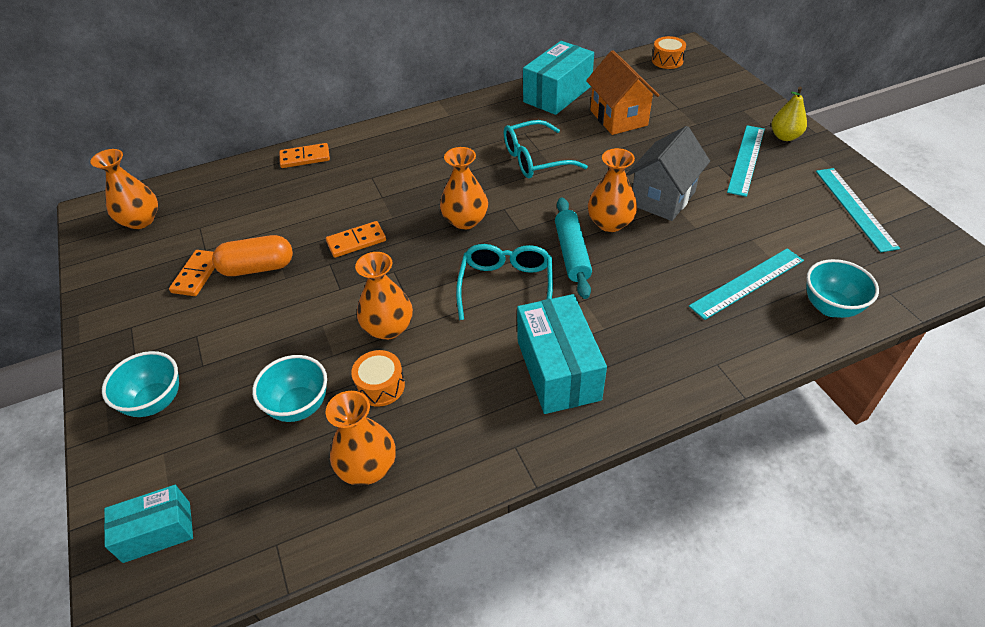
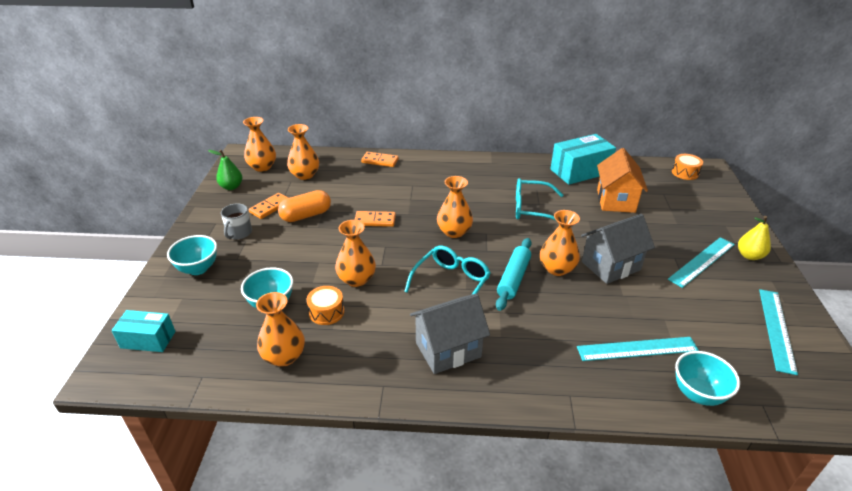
camera: 25 degrees right, 10 degrees down
(115, 266) = (231, 187): none -> green pear
(178, 328) = (239, 233): none -> grey mug
(213, 211) = (305, 175): none -> orange vase
(257, 268) = (306, 215): orange capsule -> orange capsule turned 45 degrees counterclockwise
(558, 369) = (448, 350): turquoise box -> grey house

